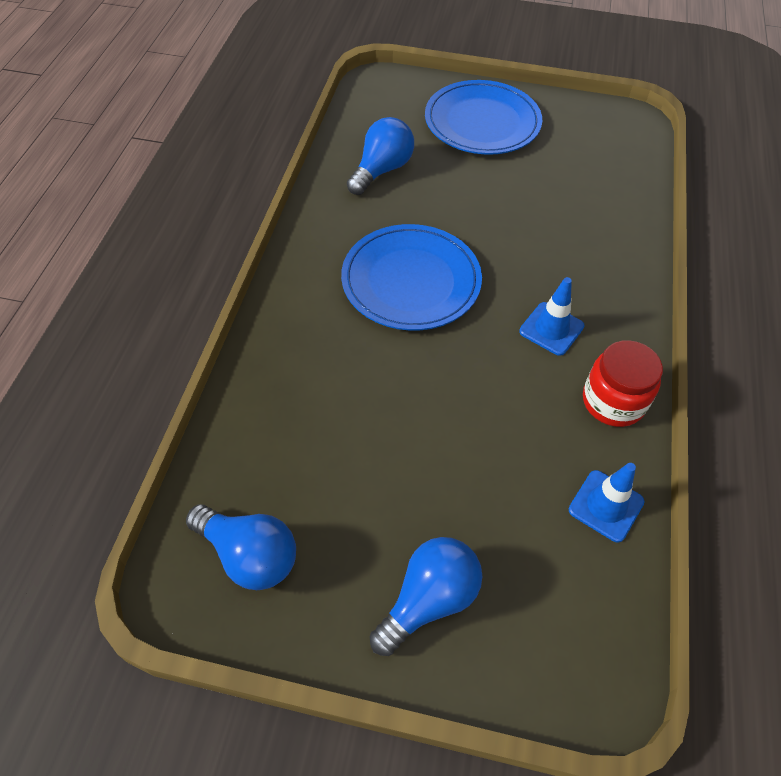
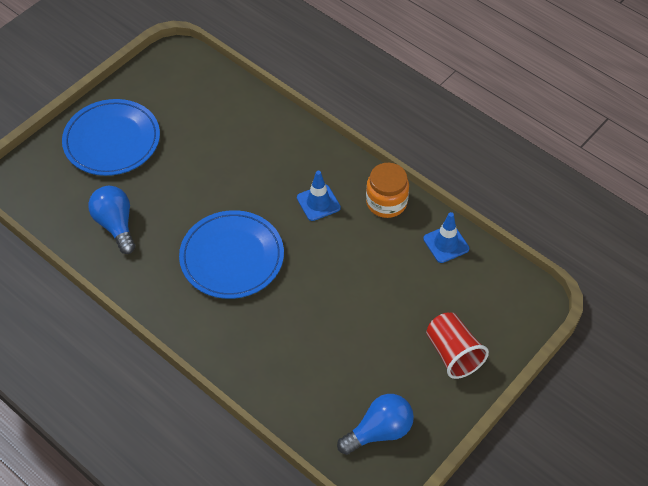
camera: 60 degrees left, 0 degrees up
(429, 600) = (453, 354): blue light bulb -> red cup
(613, 401) = (386, 202): red jar -> orange jar

